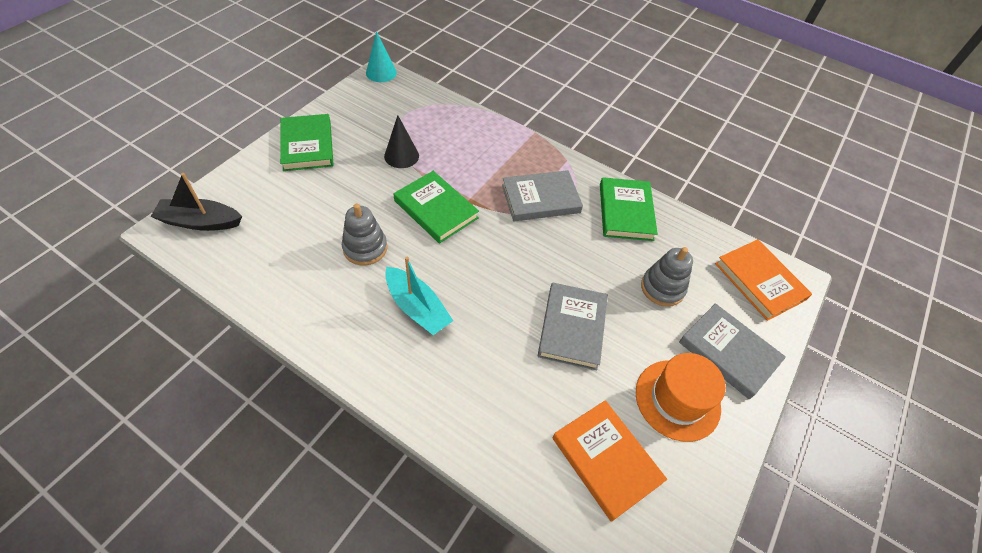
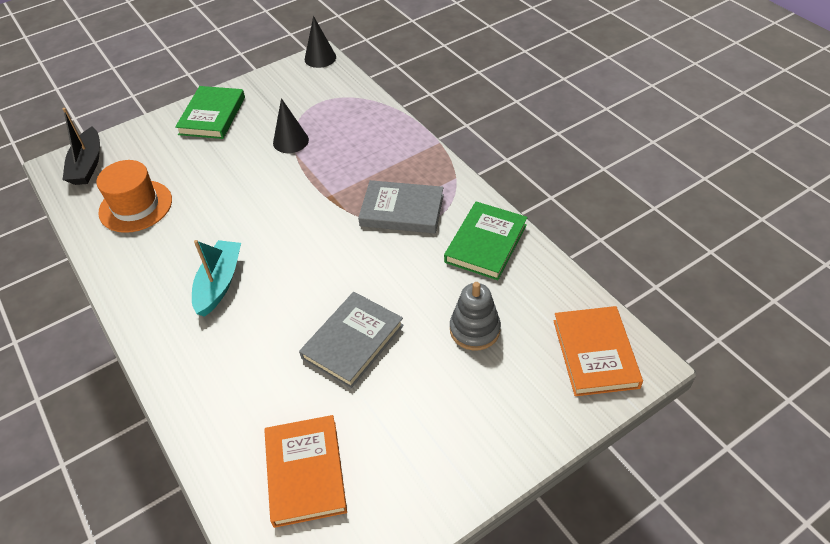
camera: 30 degrees right, 5 degrees down
(200, 222) = (87, 165): black boat -> black boat turned 120 degrees counterclockwise
(365, 248) = (206, 218): grey stacking toy -> none
(381, 72) = (320, 58): turquoise cone -> black cone
(417, 308) = (219, 283): turquoise boat -> turquoise boat turned 150 degrees counterclockwise
(436, 209) = (291, 198): green book -> none
(677, 399) = (416, 442): orange hat -> orange hat (135, 206)
(728, 352) = (505, 414): grey book -> none

